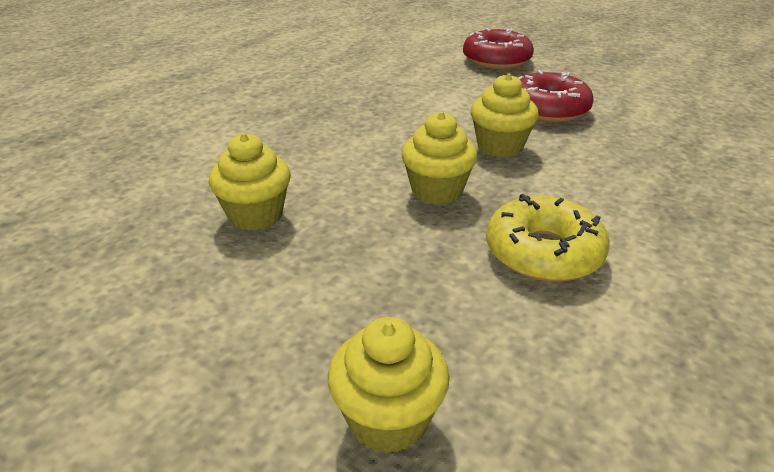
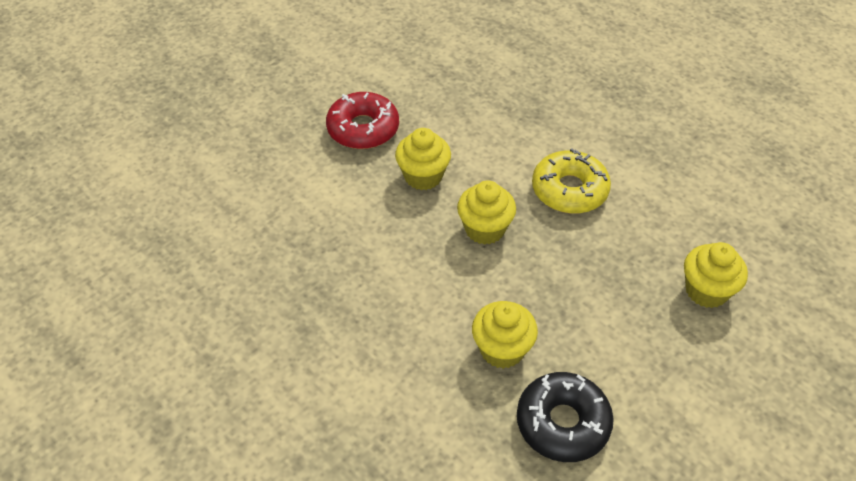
camera: 80 degrees left, 15 degrees up
(145, 265) = (562, 423): none -> black donut
(496, 60) = (237, 134): red donut -> none

